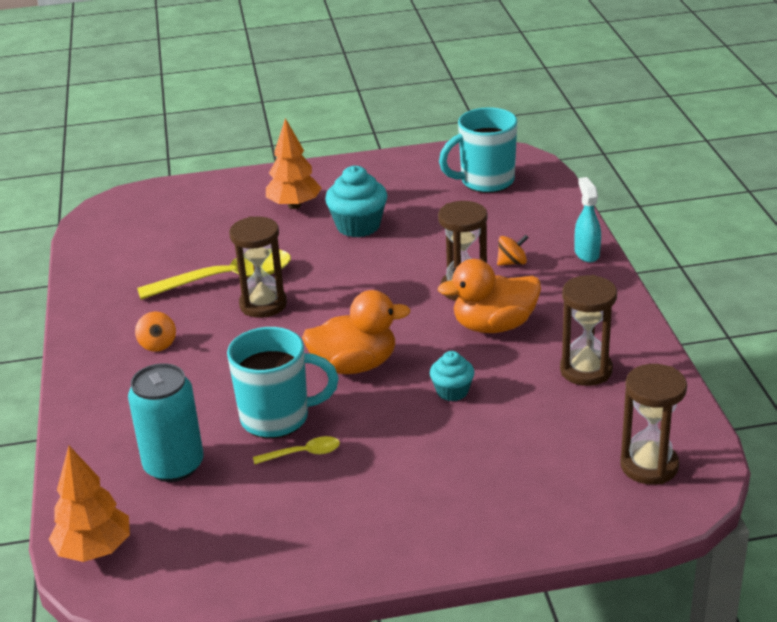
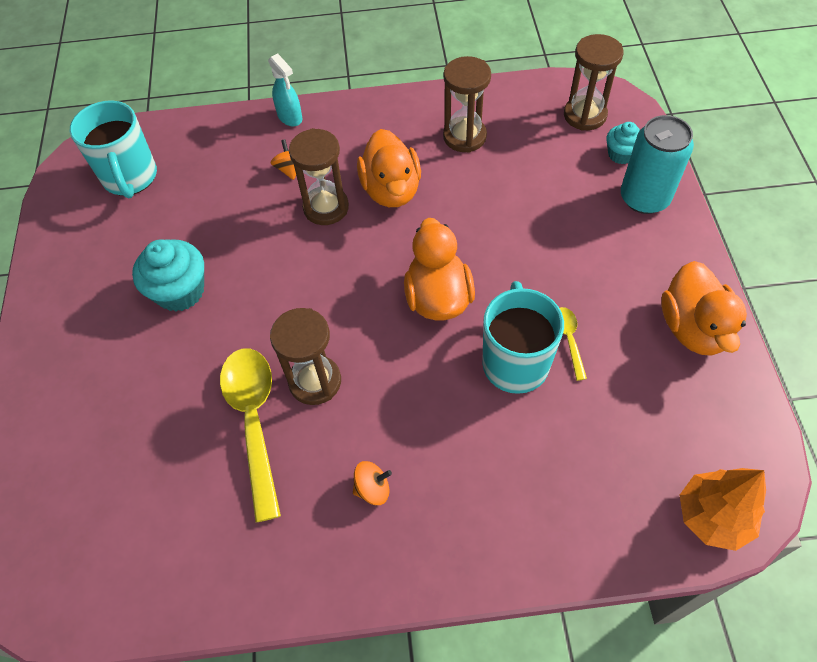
camera: 85 degrees left, 25 degrees up
(174, 465) = (586, 453): turquoise can -> turquoise can (644, 198)
(294, 205) = (110, 355): orange tree -> none
(316, 549) = (693, 328): none -> orange duck
(452, 391) = (485, 225): turquoise cupcake -> turquoise cupcake (621, 154)
(586, 253) = (290, 117): turquoise spray bottle -> turquoise spray bottle turned 120 degrees counterclockwise

